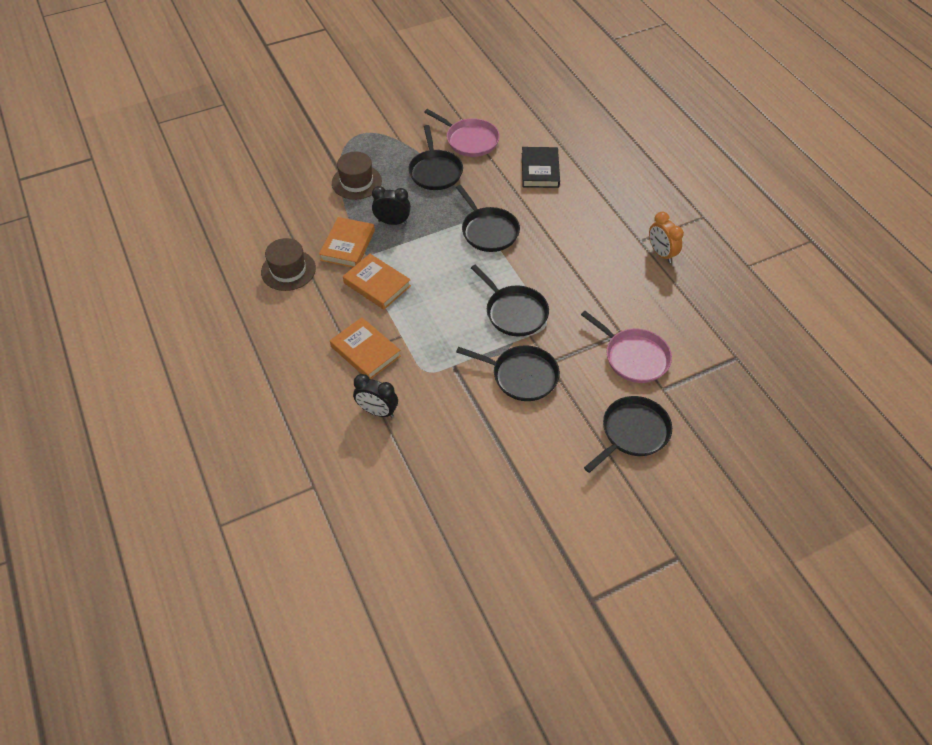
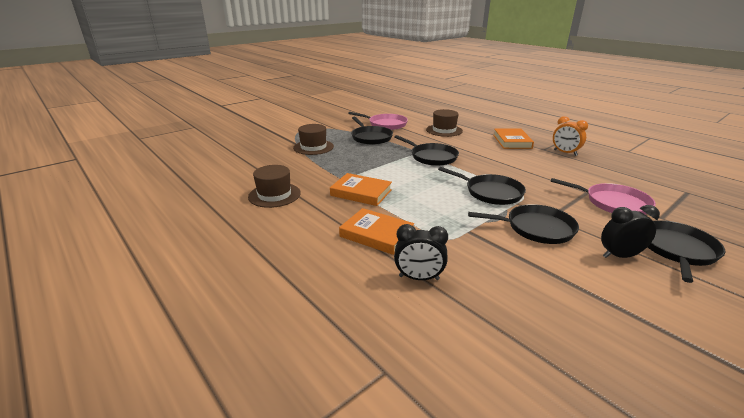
camera: 15 degrees left, 25 degrees down
(347, 245) = (322, 176): orange book -> orange book (512, 141)
(392, 222) = (353, 161): black clock -> black clock (619, 255)
(540, 170) = (444, 130): black book -> brown hat

